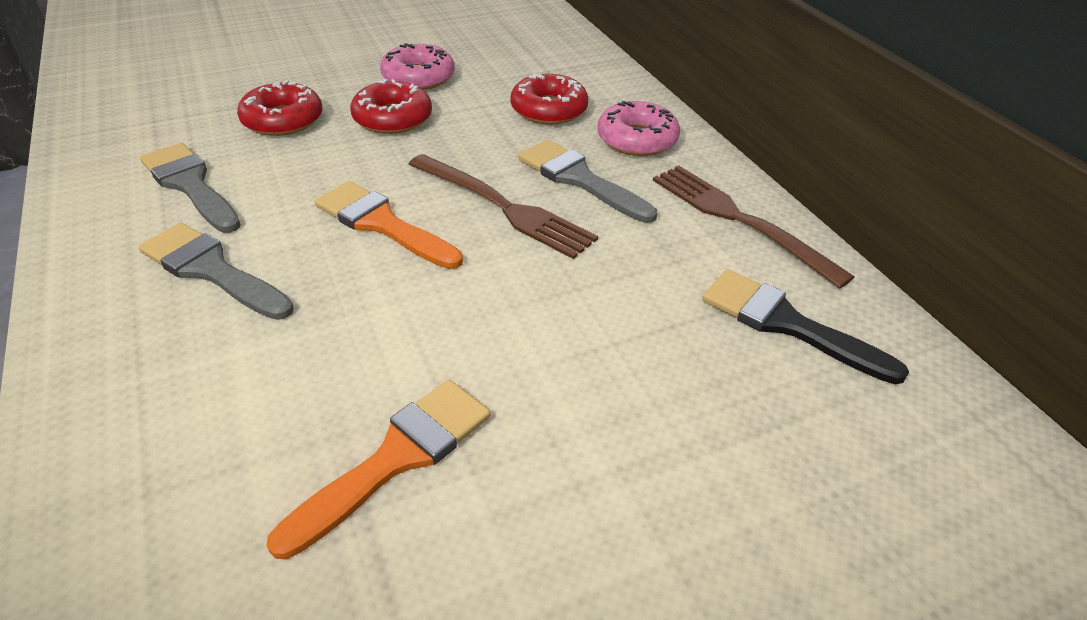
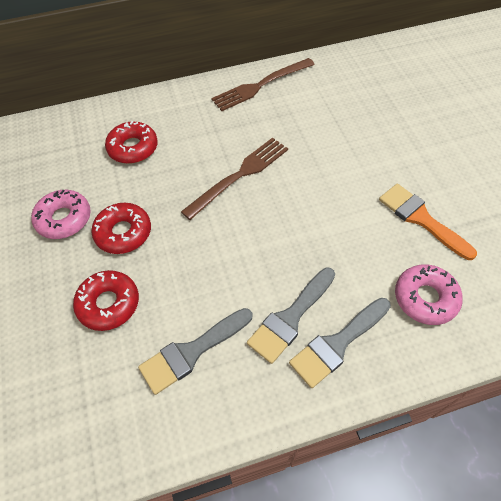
camera: 80 degrees left, 15 degrees up
(383, 224) = (251, 232): orange brush -> none
(580, 179) = (216, 140): grey brush -> grey brush (338, 343)
(637, 139) = (178, 112): pink donut -> pink donut (425, 298)
(787, 324) = (335, 85): black brush -> none

